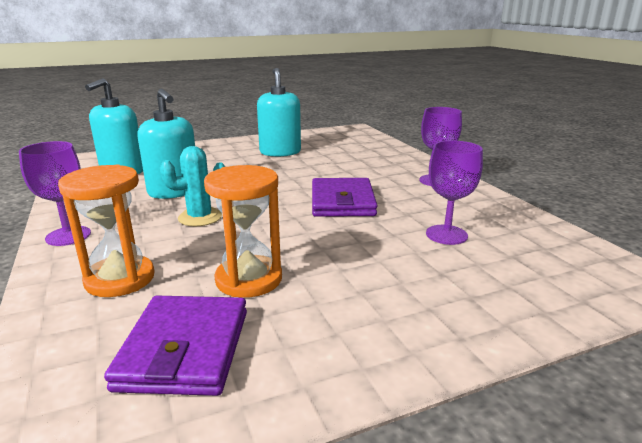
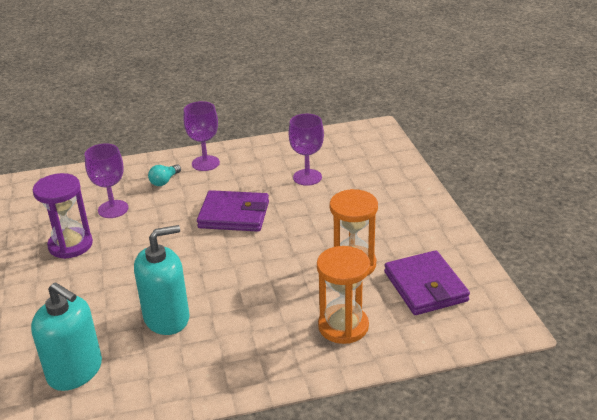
camera: 80 degrees left, 10 degrees up
(68, 236) = (258, 374): purple goblet -> purple goblet (113, 209)
(185, 349) = (425, 286): purple wallet -> purple wallet turned 60 degrees clockwise
(200, 217) = (241, 294): turquoise cactus -> none
(280, 152) = (70, 245): turquoise soap dispenser -> purple hourglass
(389, 169) = (164, 181): none -> turquoise light bulb

